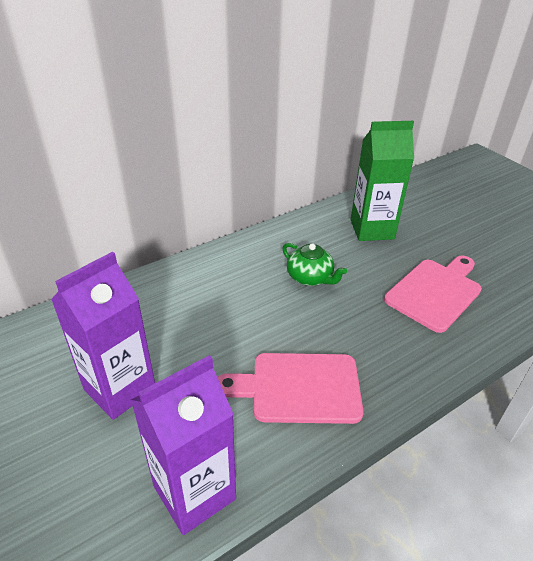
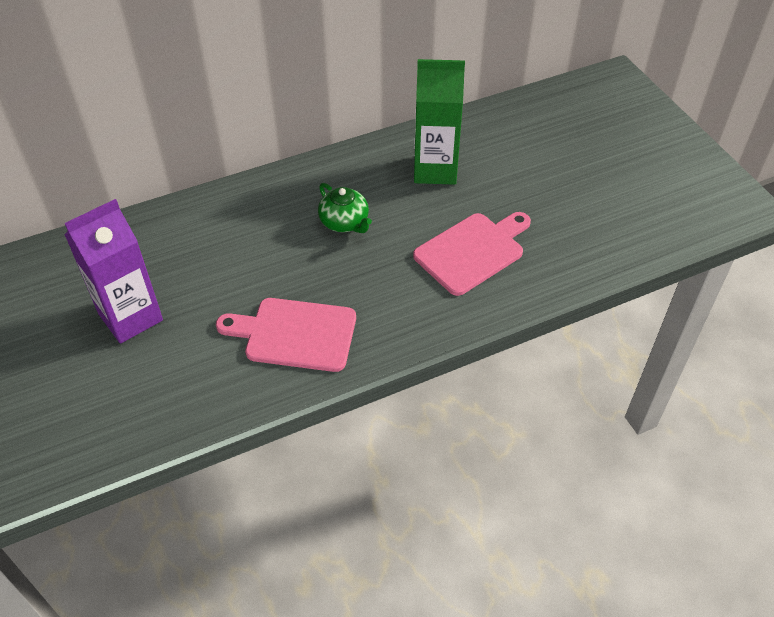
camera: 10 degrees right, 10 degrees up
(194, 492) = (178, 410): purple carton -> none

